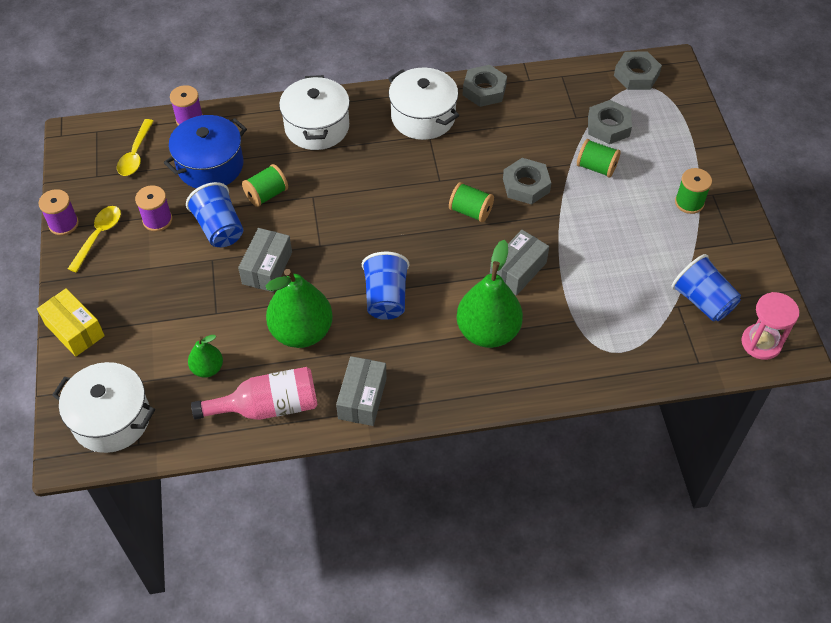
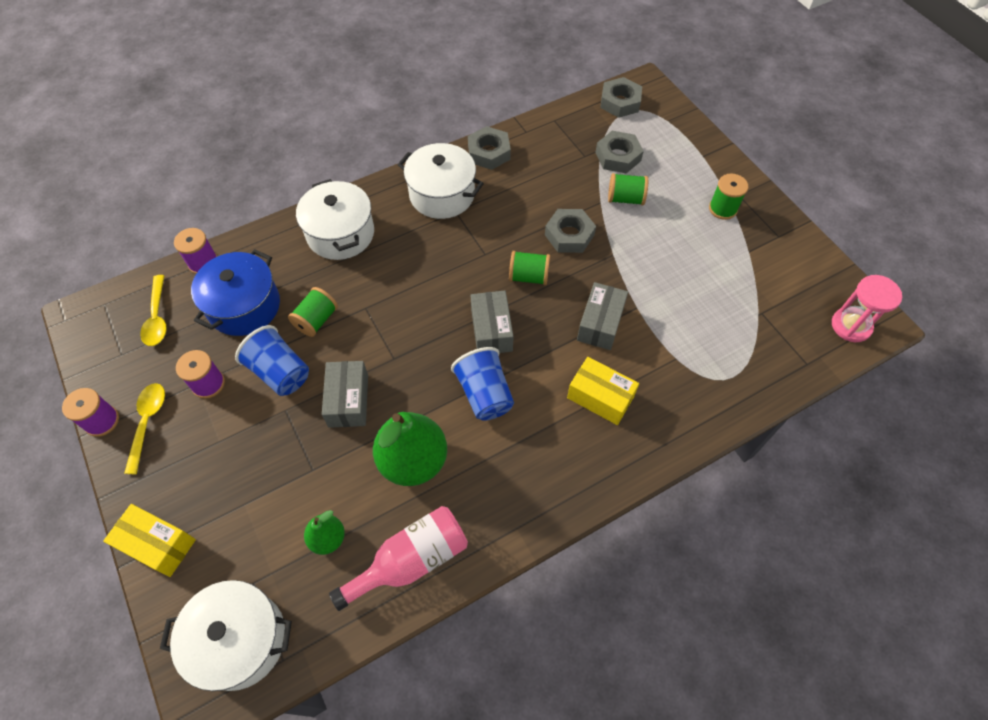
camera: 20 degrees left, 5 degrees up
(362, 398) = (507, 514): grey box -> grey box (491, 330)
(487, 332) = (600, 397): green pear -> yellow box
(702, 301) = (780, 301): blue cup -> none

